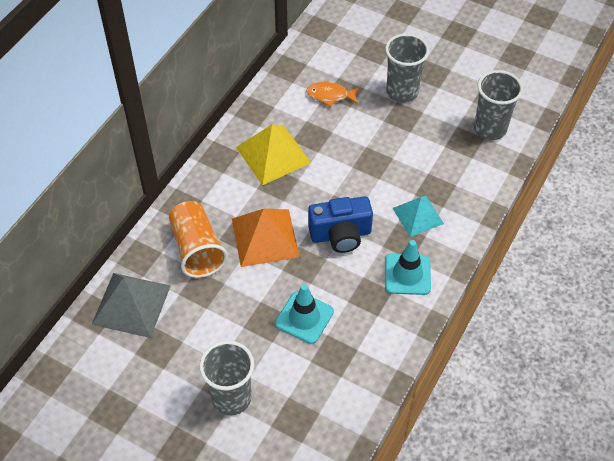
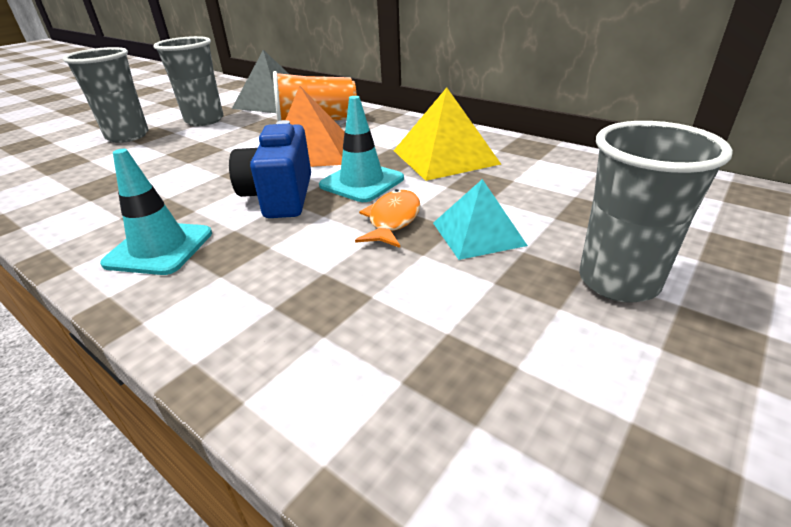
camera: 100 degrees right, 20 degrees down
(304, 317) = (175, 169): turquoise traffic cone -> turquoise traffic cone (362, 182)
(330, 95) = (577, 200): orange fish -> orange fish (392, 220)
(418, 216) = (270, 271): turquoise pyramid -> turquoise pyramid (478, 233)
(490, 129) = (513, 448): grey cup -> grey cup (204, 120)

